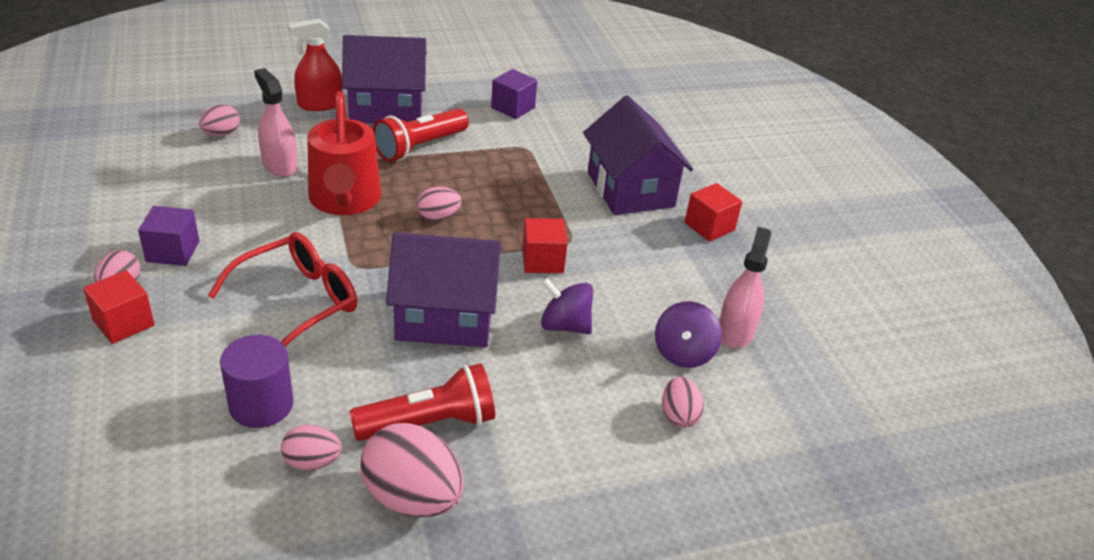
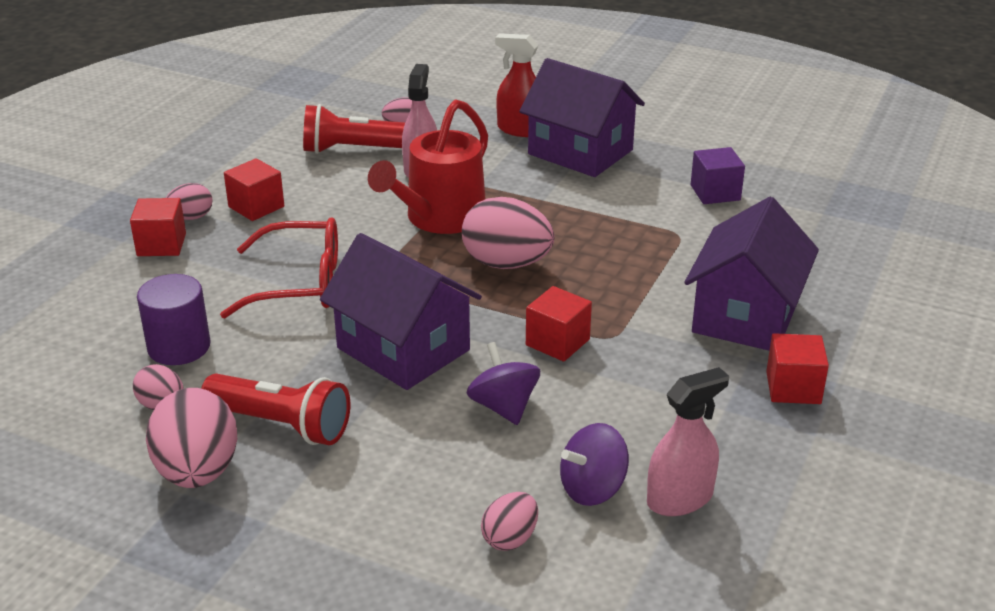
camera: 45 degrees right, 5 degrees down
(173, 251) = (256, 207): purple cube -> red cube
(419, 147) = (567, 197): red flashlight -> red flashlight (353, 150)
(438, 217) = (506, 264): pink egg -> pink egg, size x1.85

